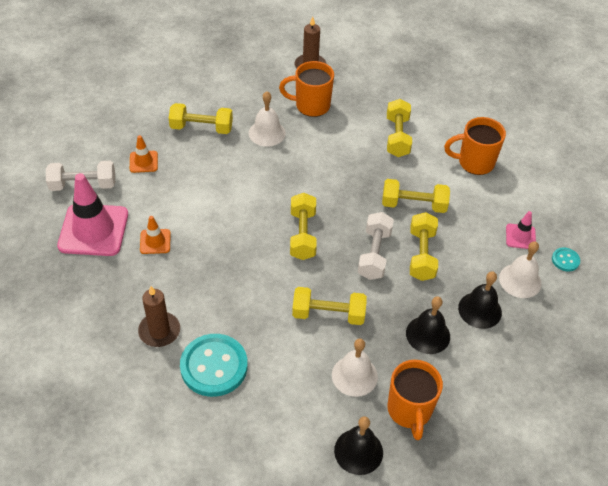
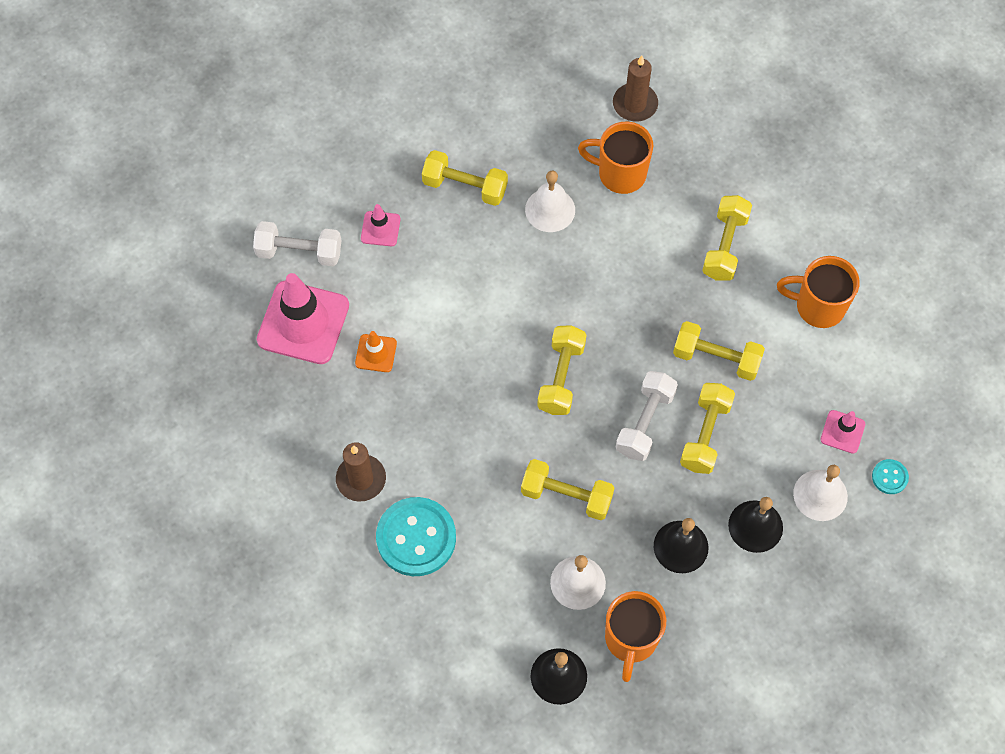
camera: 15 degrees right, 15 degrees up
(143, 162) = (380, 229): orange traffic cone -> pink traffic cone

